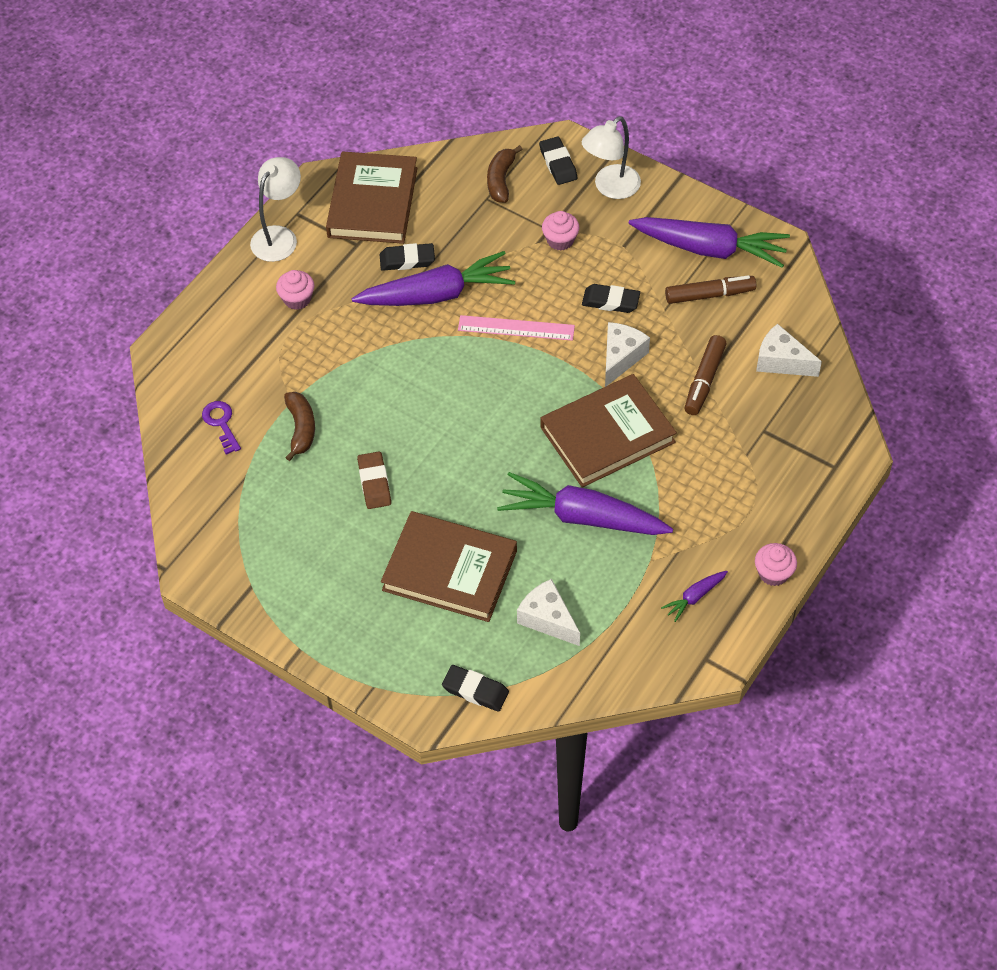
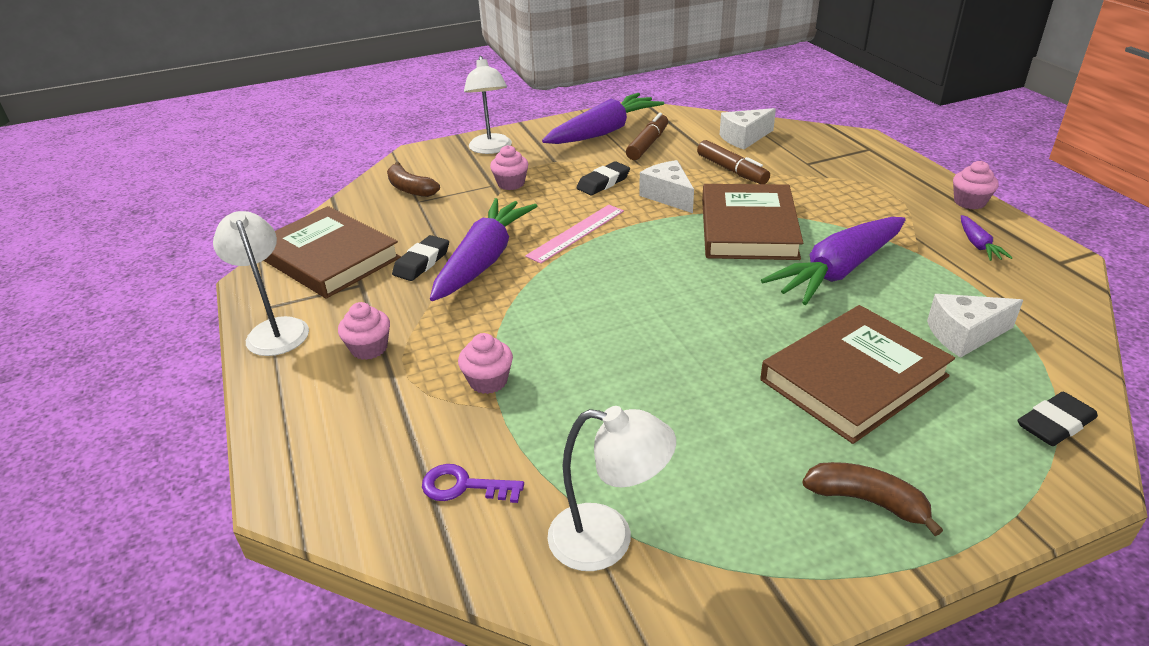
camera: 55 degrees left, 20 degrees down
(229, 508) = (608, 539): none -> white lamp
(301, 429) = (547, 416): brown banana -> brown banana (867, 501)
(311, 380) = (488, 381): none -> pink cupcake
(374, 483) = (681, 388): brown eraser -> none
(558, 164) = (434, 161): black eraser -> none

